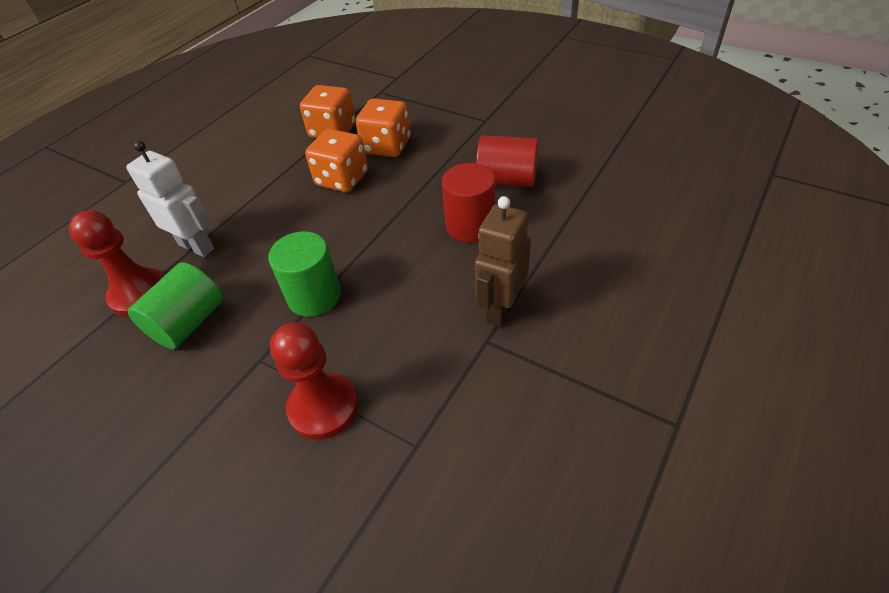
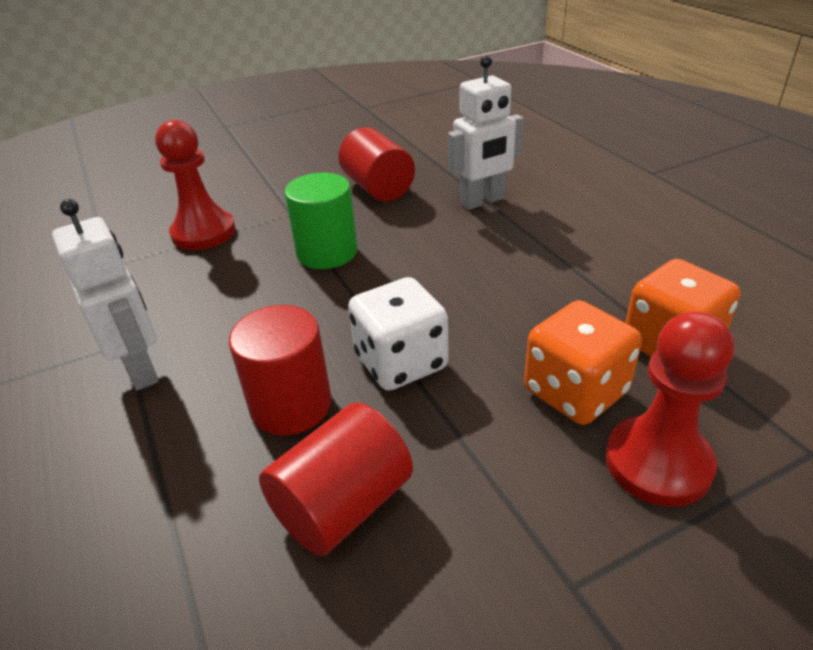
camera: 120 degrees right, 10 degrees down
(139, 294) = (443, 170): red pawn -> red pawn (658, 463)
(188, 322) = (378, 188): green cylinder -> red cylinder
(342, 179) = (519, 320): orange dice -> none
(407, 204) = (401, 362): none -> white dice
(501, 309) = (141, 369): brown robot -> white robot

